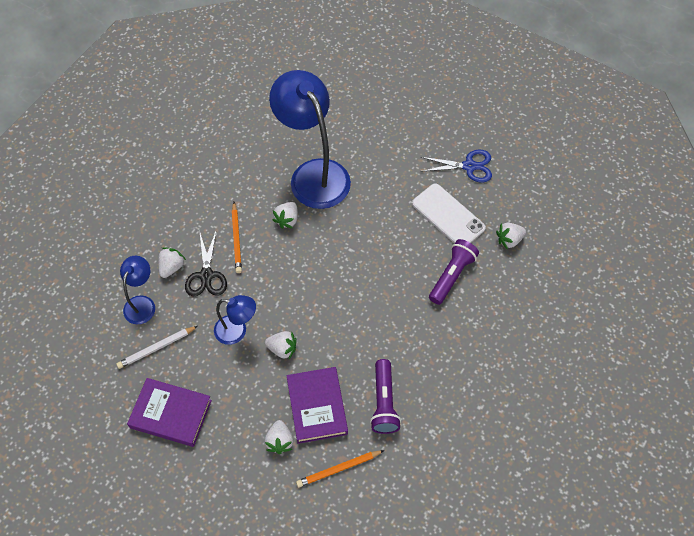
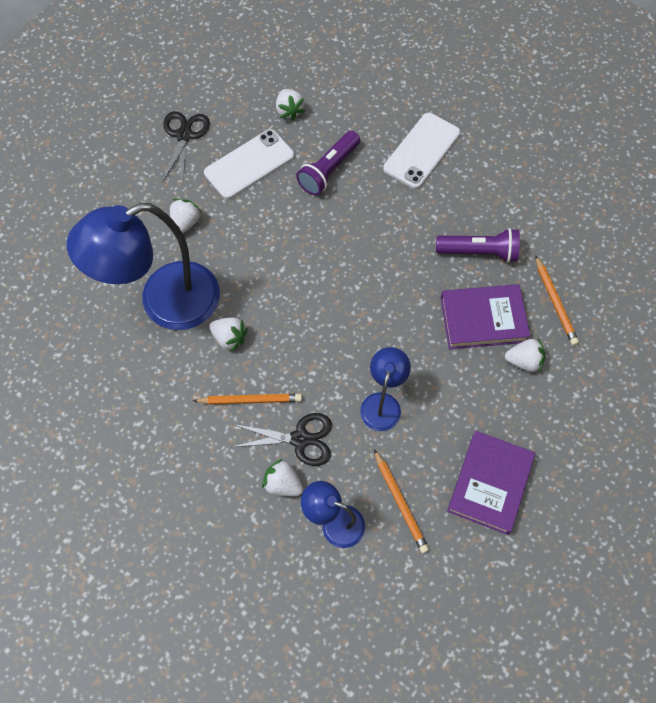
camera: 85 degrees left, 5 degrees up
(156, 348) = (400, 502): white pencil -> orange pencil
(282, 349) = (409, 352): white strawberry -> white strawberry (185, 223)
(452, 276) = (328, 170): purple flashlight -> purple flashlight turned 90 degrees counterclockwise
(469, 166) = (184, 135): blue scissors -> black scissors
(485, 350) = (421, 151): none -> white phone

